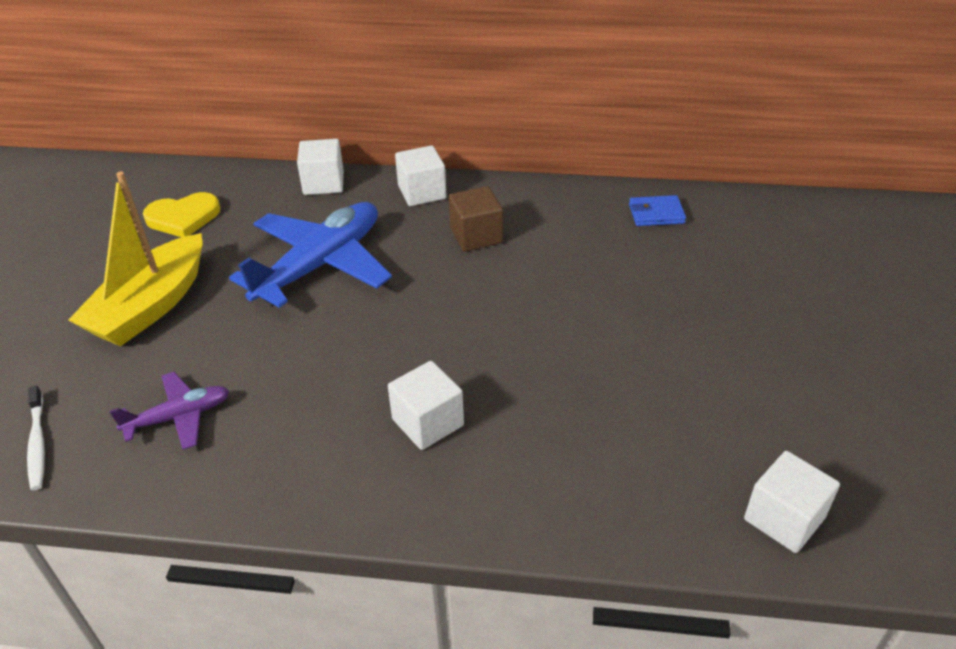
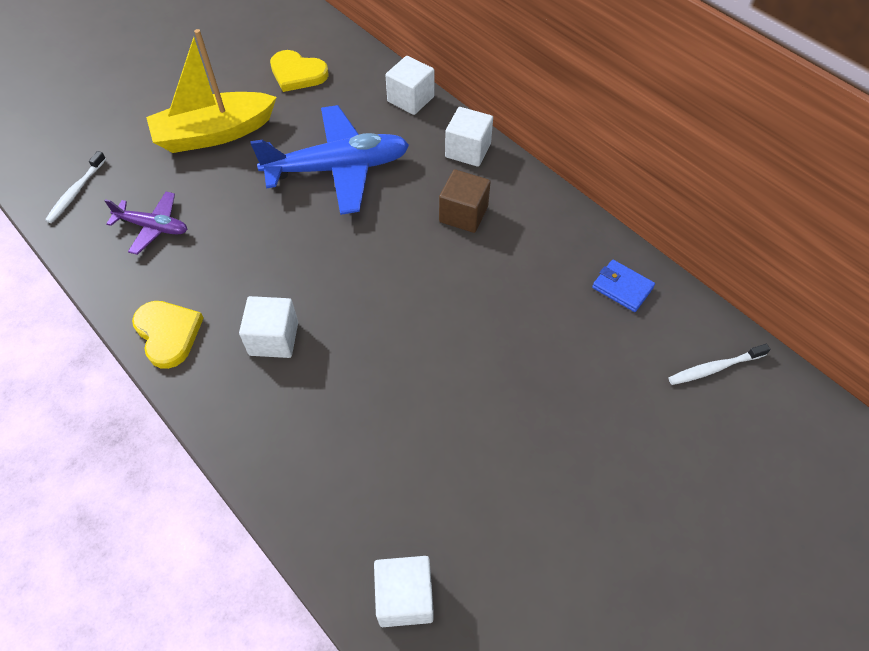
camera: 40 degrees right, 15 degrees up
(314, 490) = (168, 334): none -> yellow heart
(776, 224) = (714, 368): none -> white toothbrush

